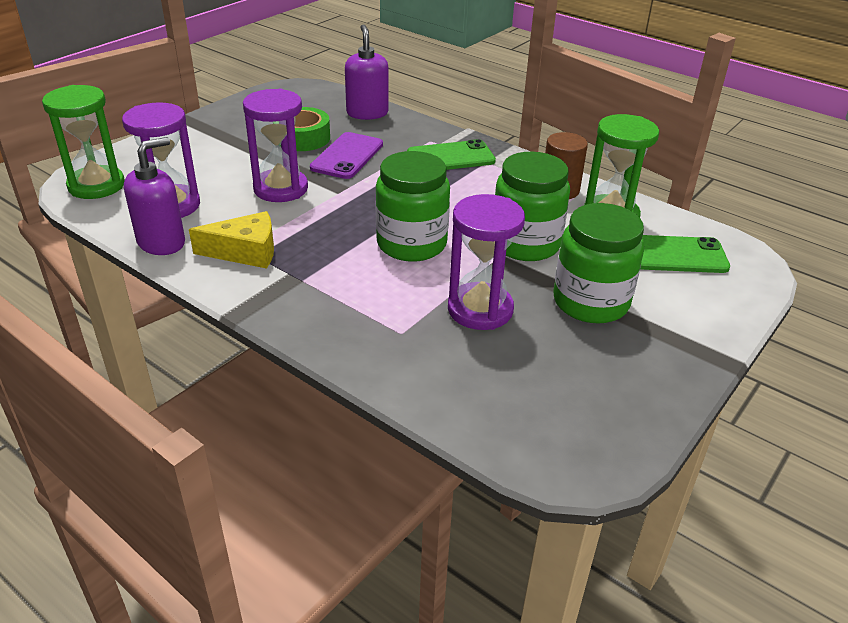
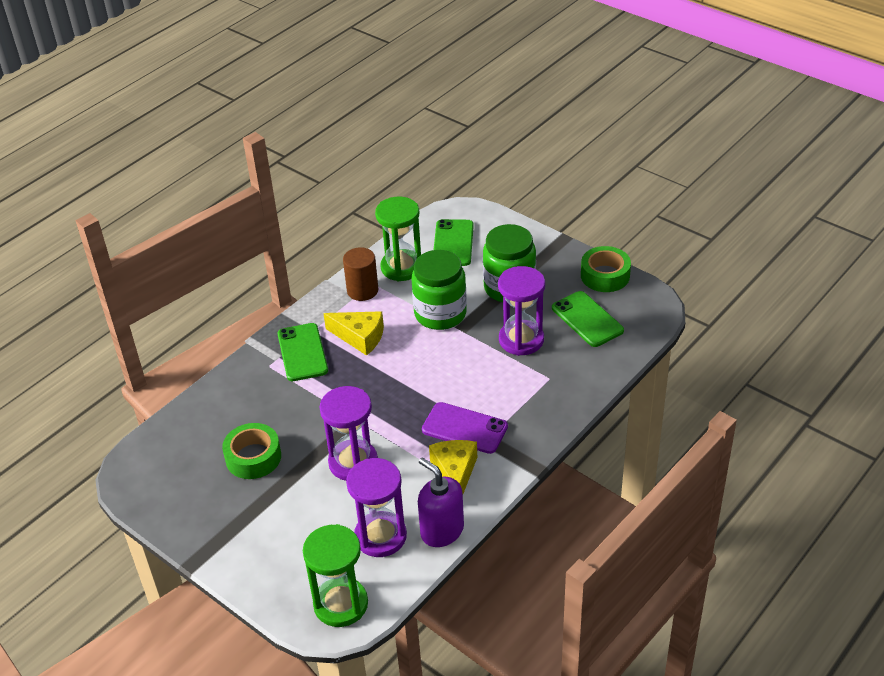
camera: 85 degrees left, 5 degrees up
(347, 156) = (294, 421): purple phone -> purple phone (464, 428)
(367, 113) = (203, 412): purple soap dispenser -> none
(411, 244) = (441, 375): green jar -> none
(477, 189) = (360, 337): none -> yellow cheese
(532, 378) = (587, 319): none -> green phone
(646, 406) = (605, 275): none -> green tape

